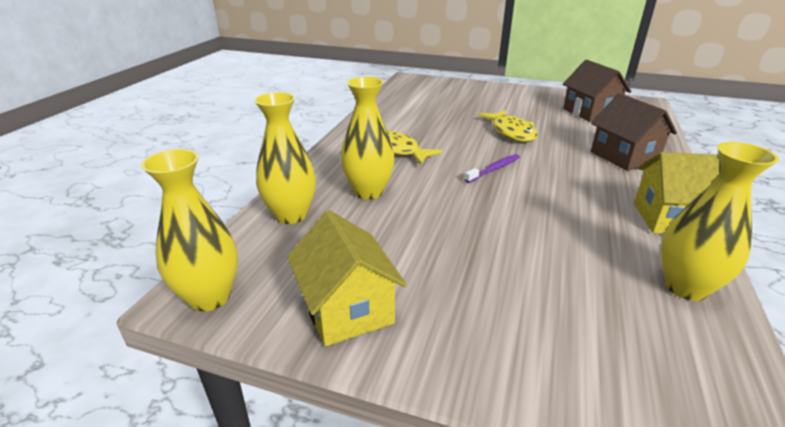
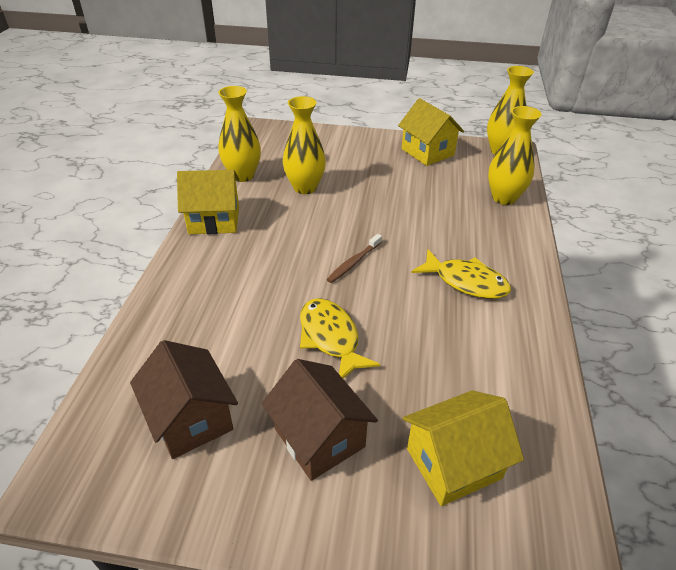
camera: 170 degrees right, 10 degrees up
(368, 192) = (460, 224): yellow vase -> yellow vase (305, 187)
(444, 95) = (453, 463): none -> yellow house
(494, 169) = (353, 263): purple toothbrush -> brown toothbrush
(624, 157) = (205, 298): brown house -> brown house (319, 438)

